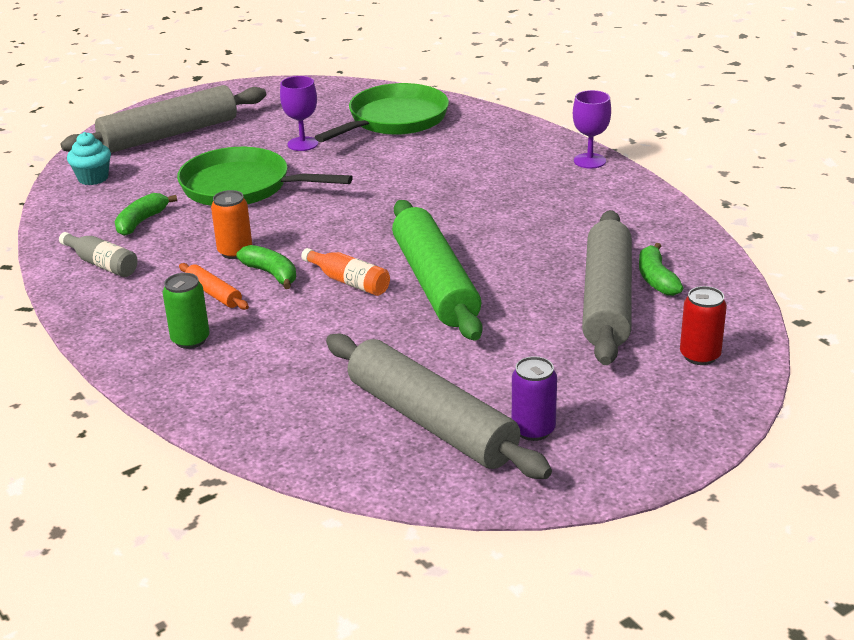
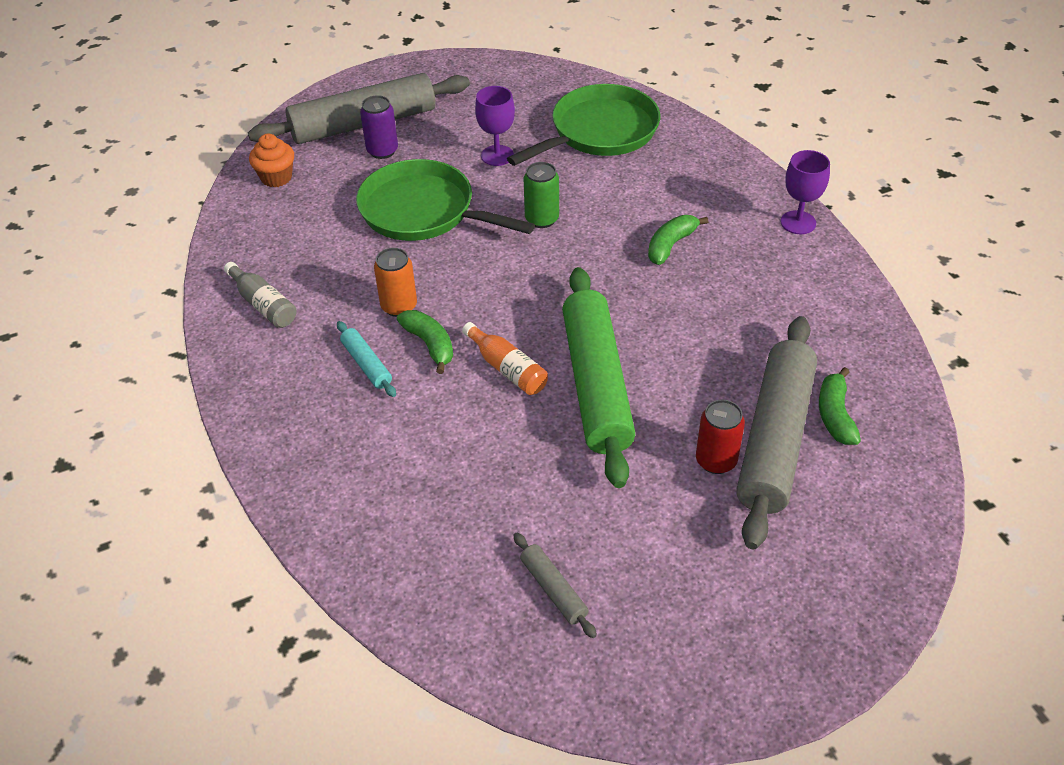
camera: 10 degrees right, 15 degrees up
(93, 178) = (276, 178): turquoise cupcake -> orange cupcake
(141, 222) = (313, 248): green banana -> green banana (671, 245)
(190, 340) = (331, 428): green can -> green can (542, 219)
(214, 293) = (366, 364): orange rolling pin -> turquoise rolling pin
(431, 422) = (553, 590): grey rolling pin -> grey rolling pin, size x0.43
(533, 430) = (658, 620): purple can -> purple can (382, 151)
(700, 356) = (859, 540): red can -> red can (716, 461)

